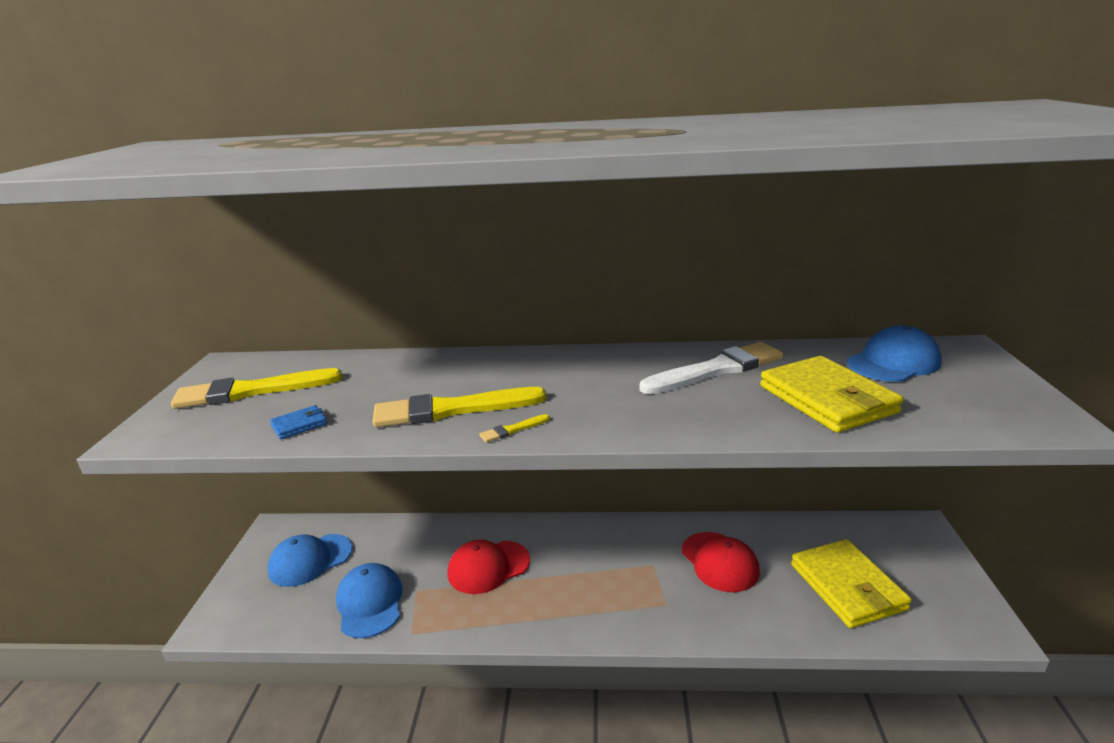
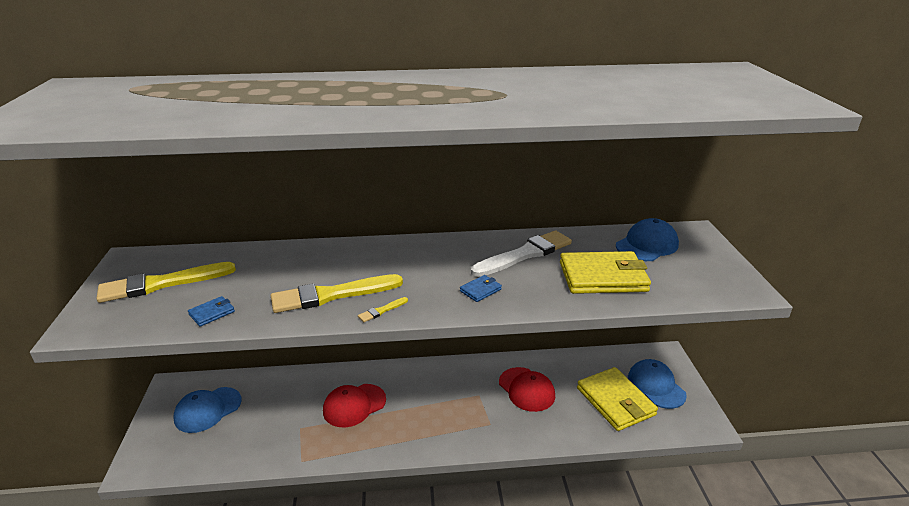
camera: 10 degrees left, 5 degrees up
(370, 603) = (264, 440): blue cap -> blue cap (656, 386)
(650, 410) = (480, 290): none -> blue wallet
(827, 399) = (602, 277): yellow wallet -> yellow wallet turned 60 degrees counterclockwise

